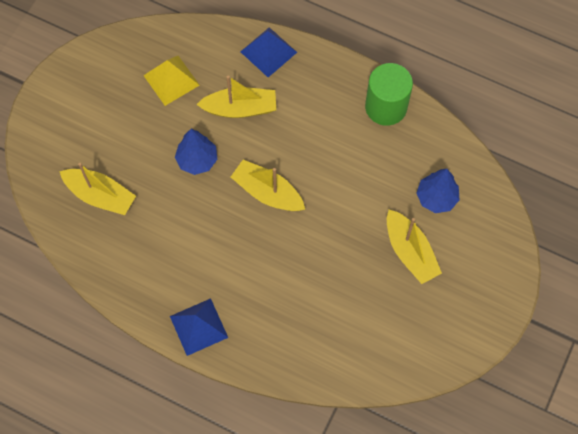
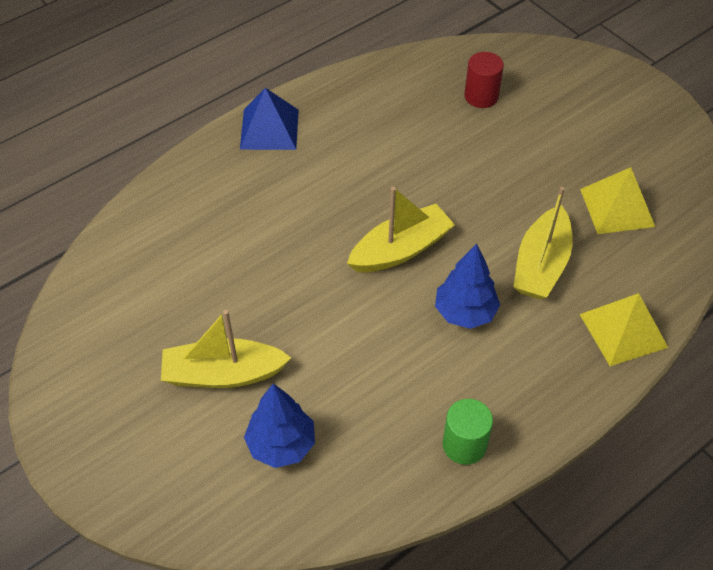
camera: 115 degrees right, 15 degrees down
(100, 195) = (481, 96): yellow boat -> red cylinder
(197, 160) = (484, 195): blue tree -> blue tree (465, 312)
(268, 52) = (623, 330): blue pyramid -> yellow pyramid
(386, 107) = (464, 445): green cylinder -> green cylinder, size x0.62

